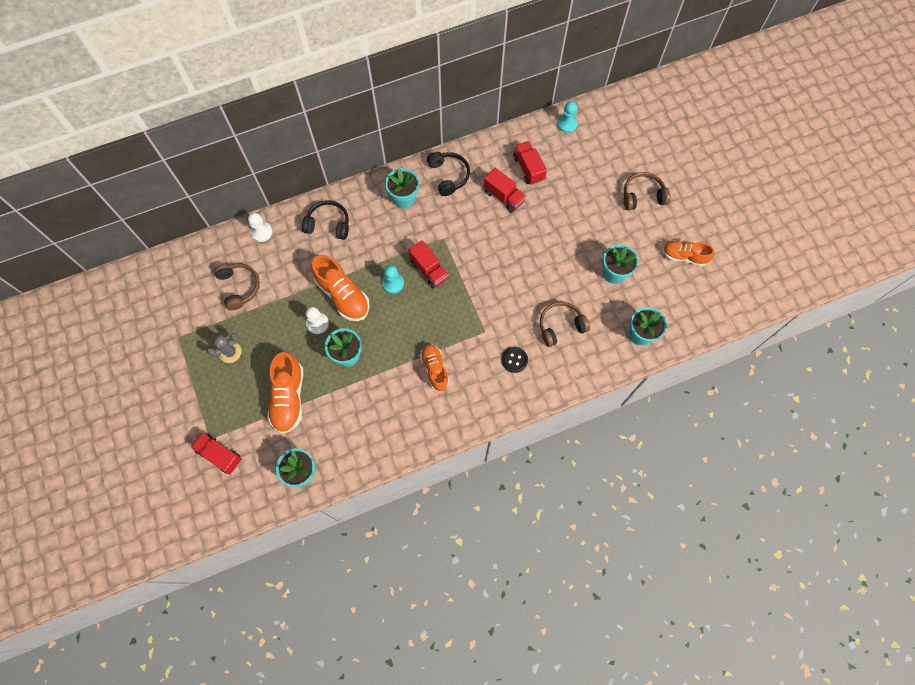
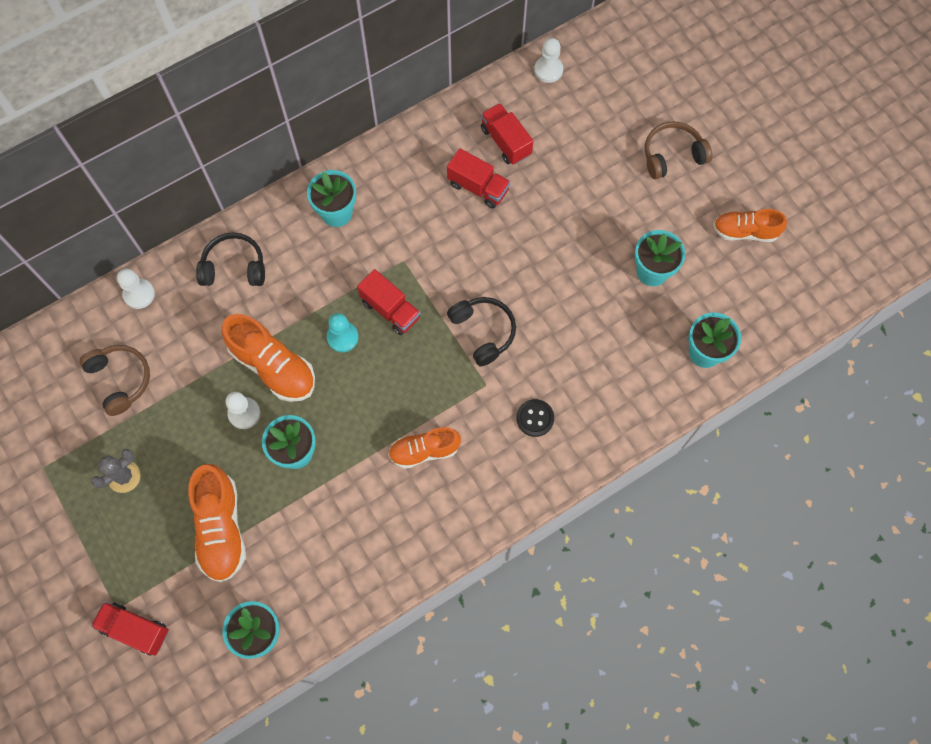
camera: 10 degrees left, 0 degrees up
(434, 369) = (424, 451): orange shoe -> orange shoe turned 75 degrees counterclockwise
(449, 175) = (394, 169): black headphones -> black headphones (483, 331)
(560, 326) = (591, 358): brown headphones -> none
(567, 124) = (548, 70): turquoise pawn -> white pawn

